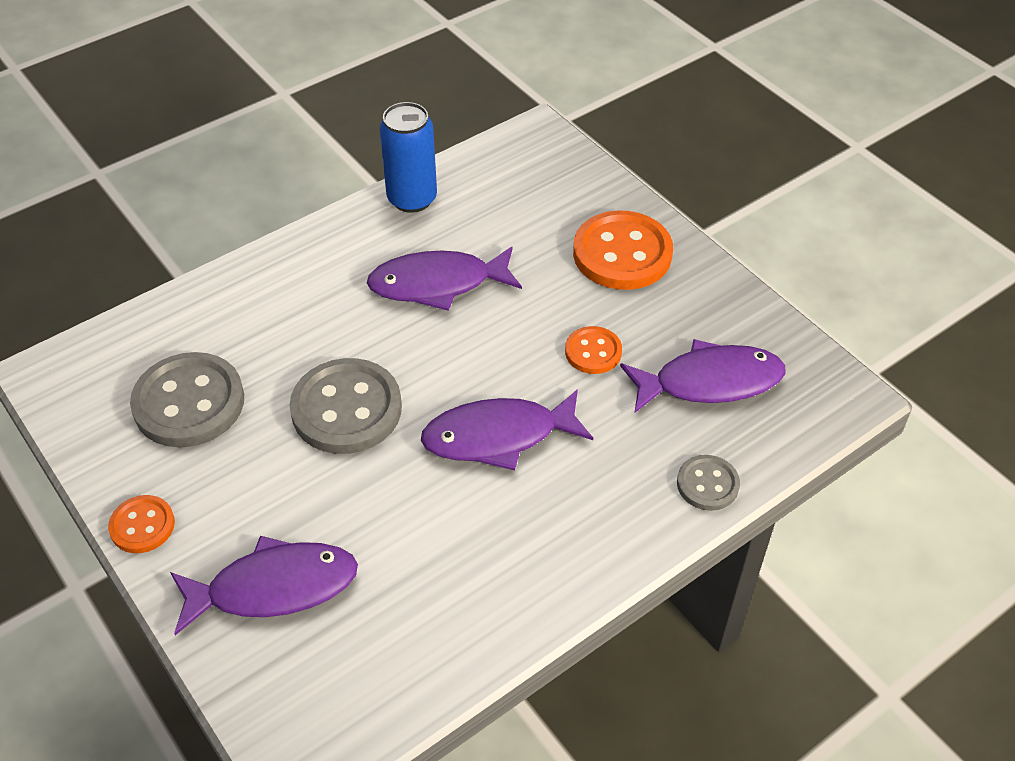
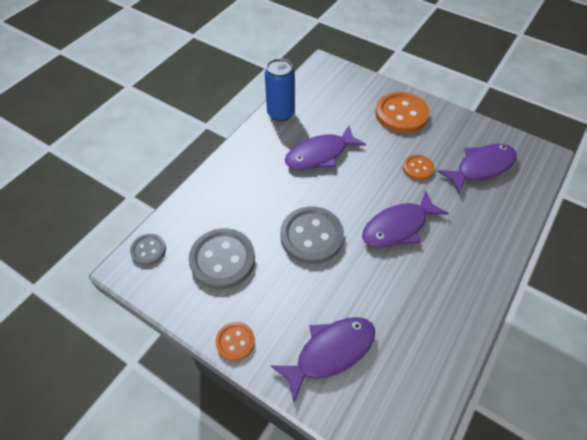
camera: 20 degrees left, 5 degrees up
(707, 484) = (512, 220): grey button -> grey button (148, 250)

